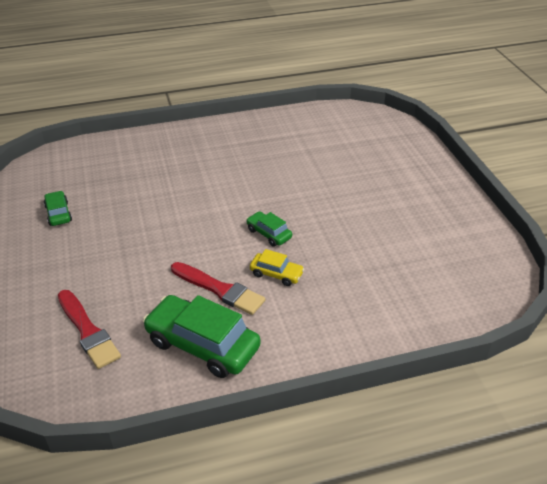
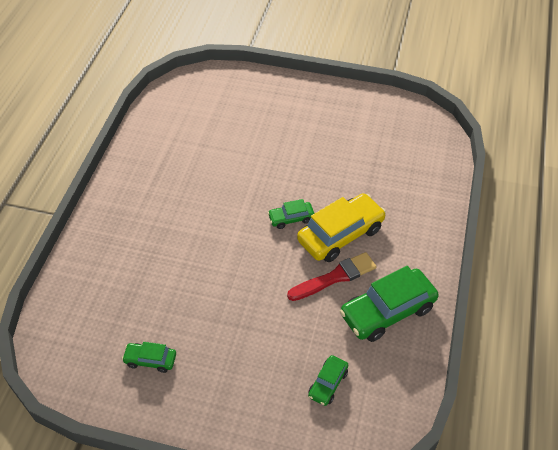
camera: 60 degrees left, 10 degrees up
(88, 331) = (328, 384): red brush -> green car
(276, 274) = (340, 234): yellow car -> yellow car, size x1.97

